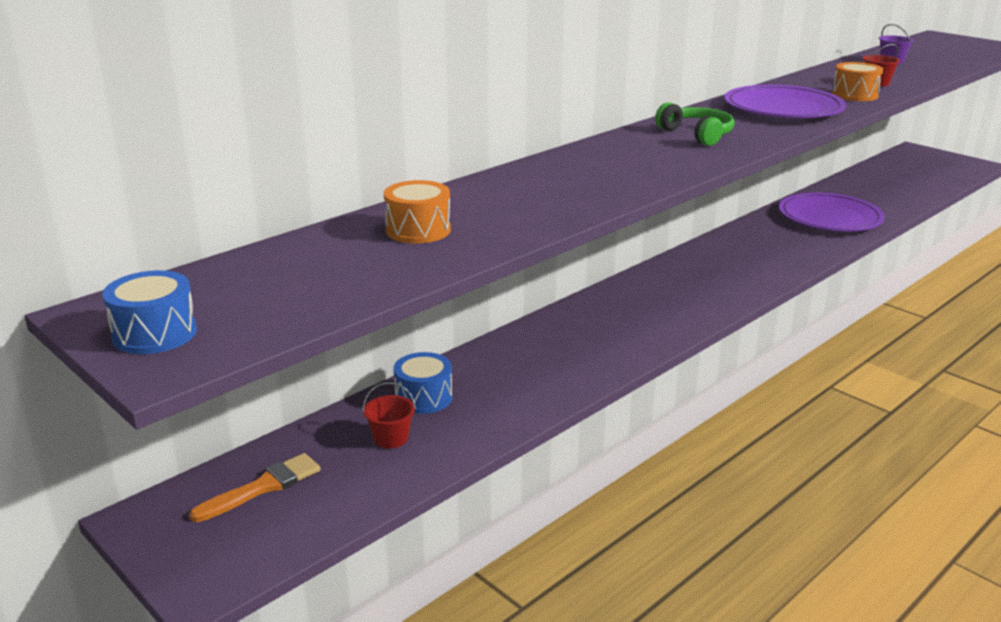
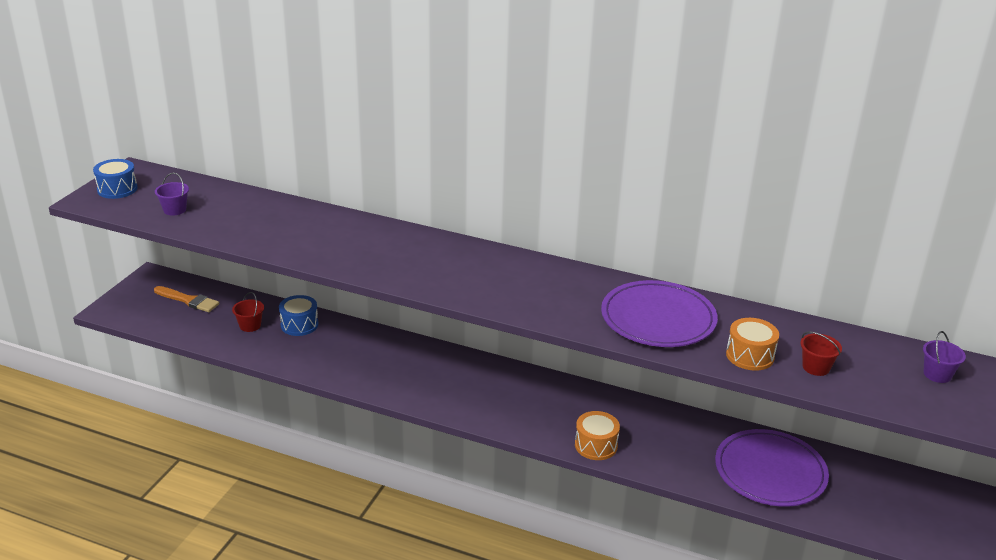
camera: 65 degrees right, 5 degrees up
(304, 291) = (174, 210): none -> purple bucket
(418, 230) = (271, 220): orange drum -> orange drum (596, 445)
(697, 134) = (537, 285): green headphones -> none

